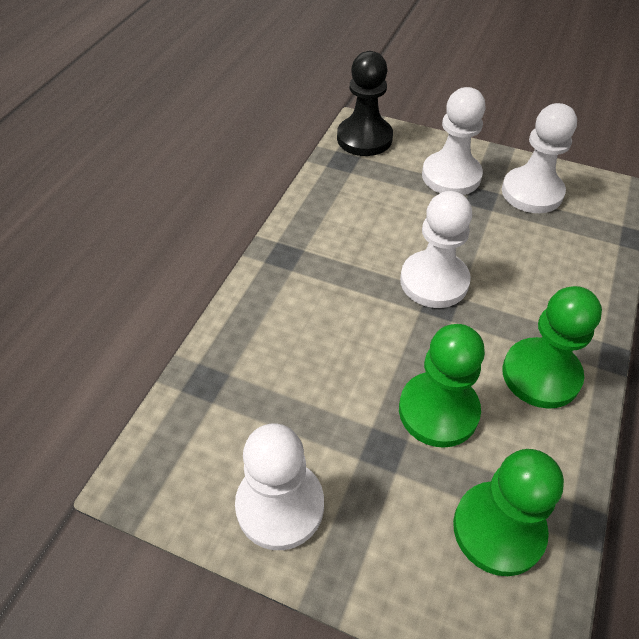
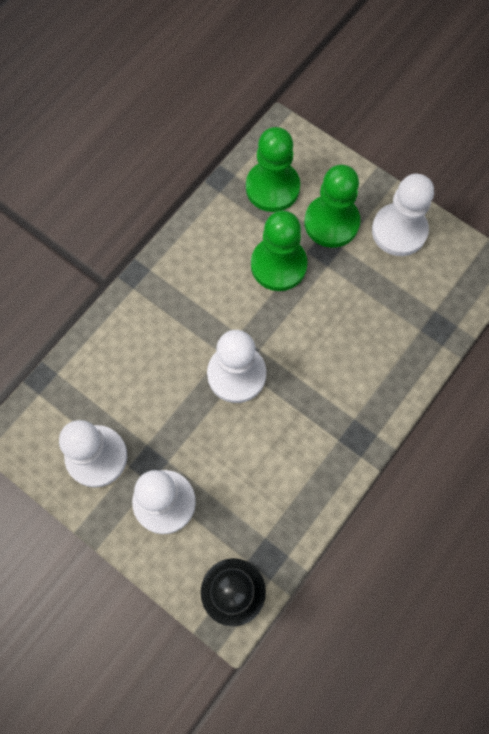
camera: 165 degrees left, 20 degrees up
(541, 375) = (194, 273): green pawn -> green pawn (331, 222)

